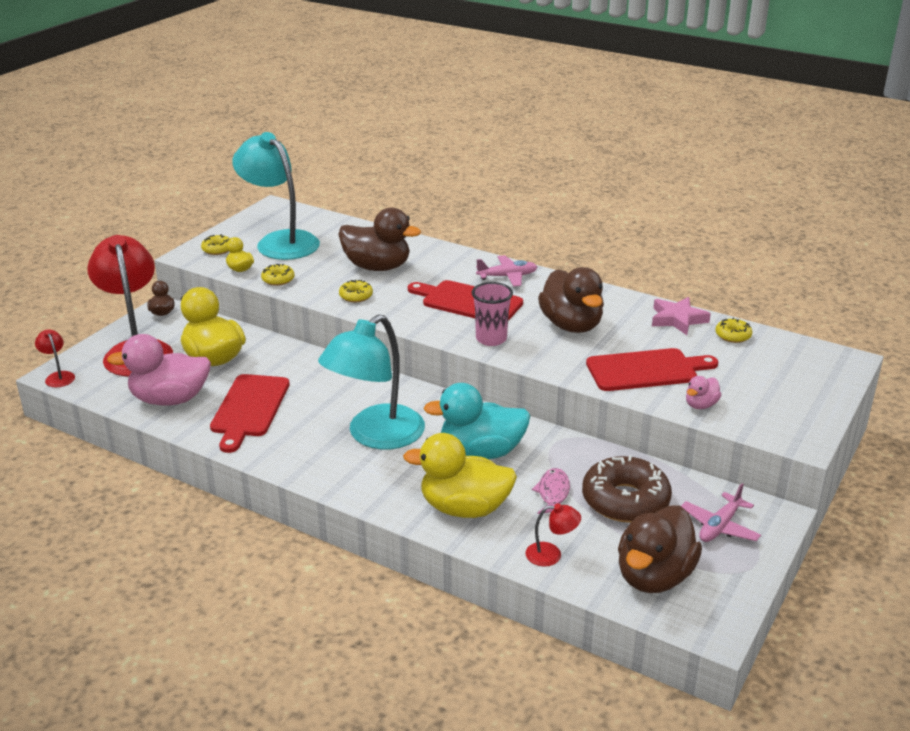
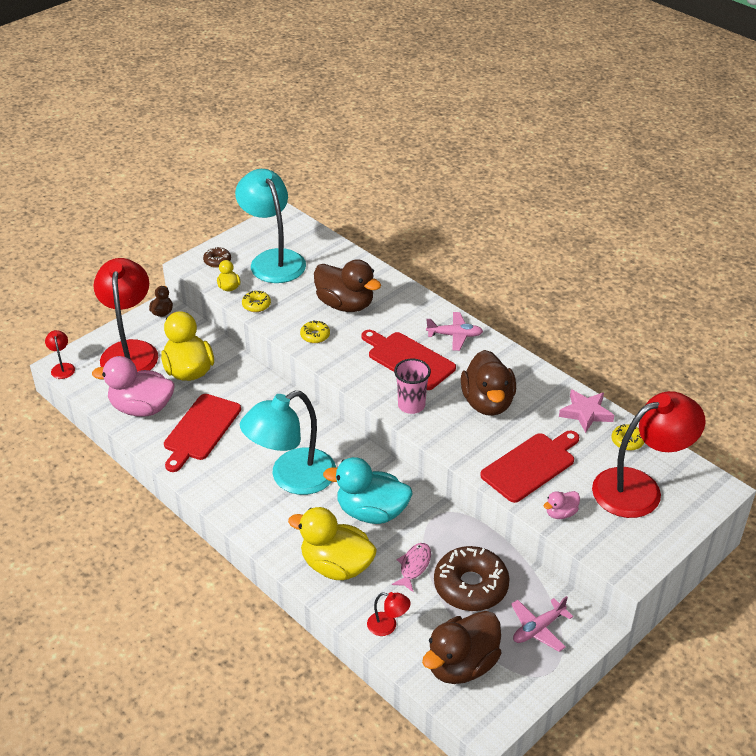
camera: 15 degrees right, 10 degrees up
(217, 249) = (217, 261): yellow donut -> brown donut
(646, 370) = (531, 465): red cutting board -> red cutting board turned 45 degrees counterclockwise
(768, 372) = (639, 488): none -> red lamp

